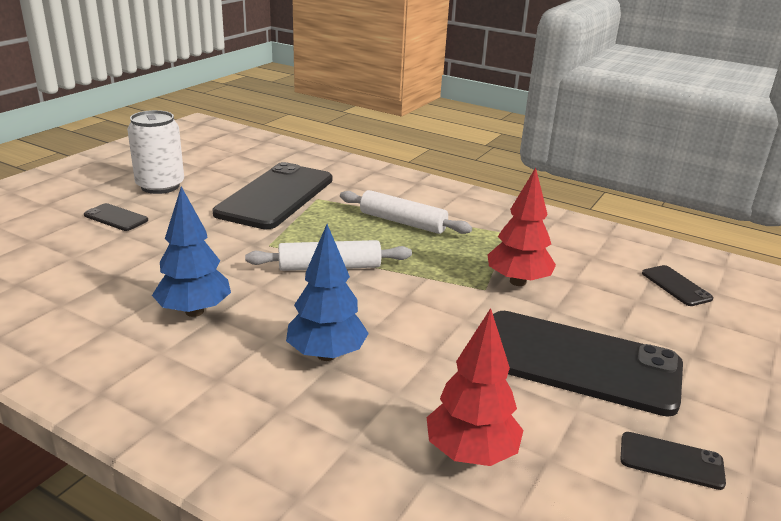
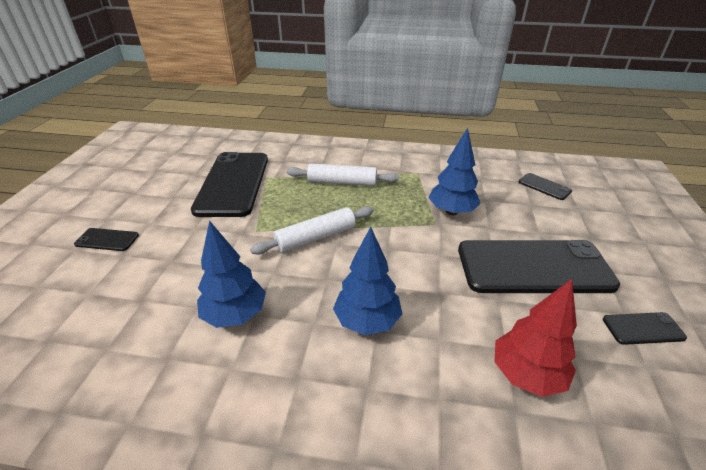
camera: 20 degrees left, 10 degrees up
(160, 186) = (129, 197): white can -> none
(517, 281) = (451, 211): red tree -> blue tree

